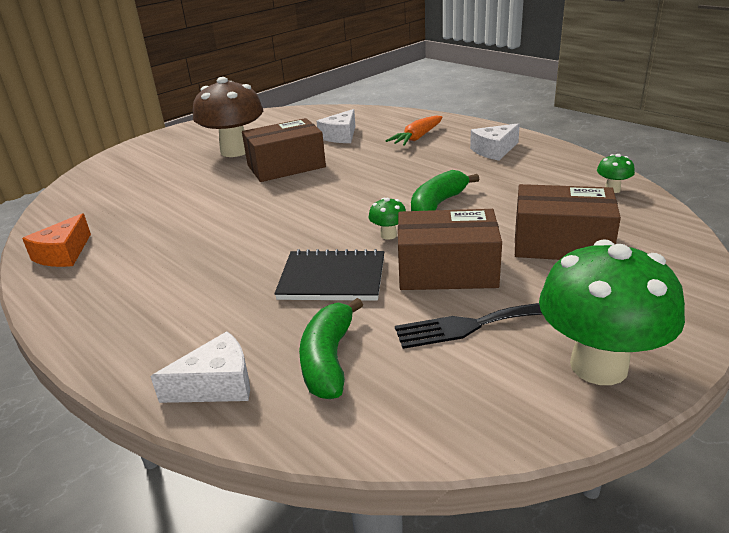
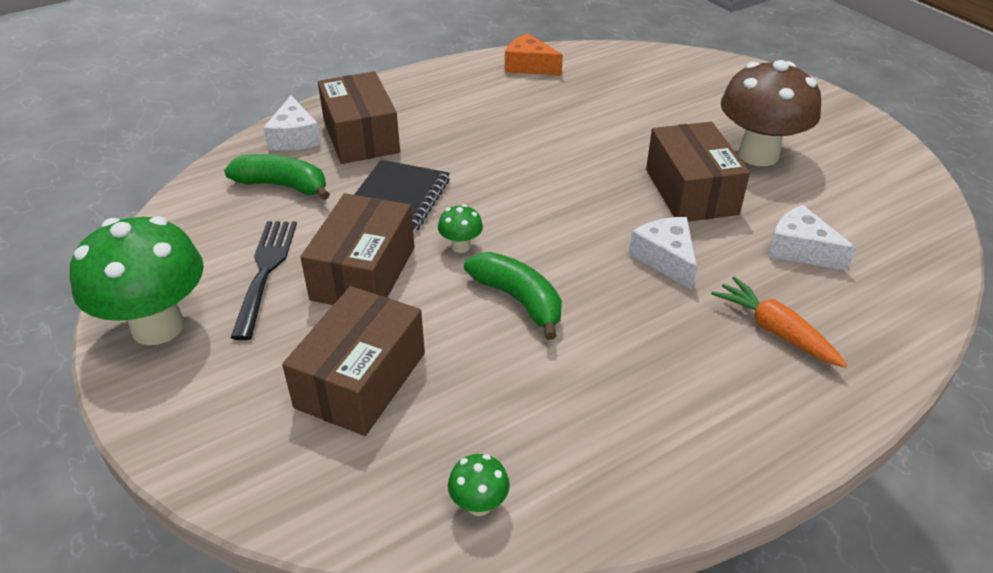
camera: 100 degrees right, 10 degrees up
(213, 330) = (361, 136): none -> brown box
(494, 150) = (691, 411): white cheese -> white cheese (665, 259)

